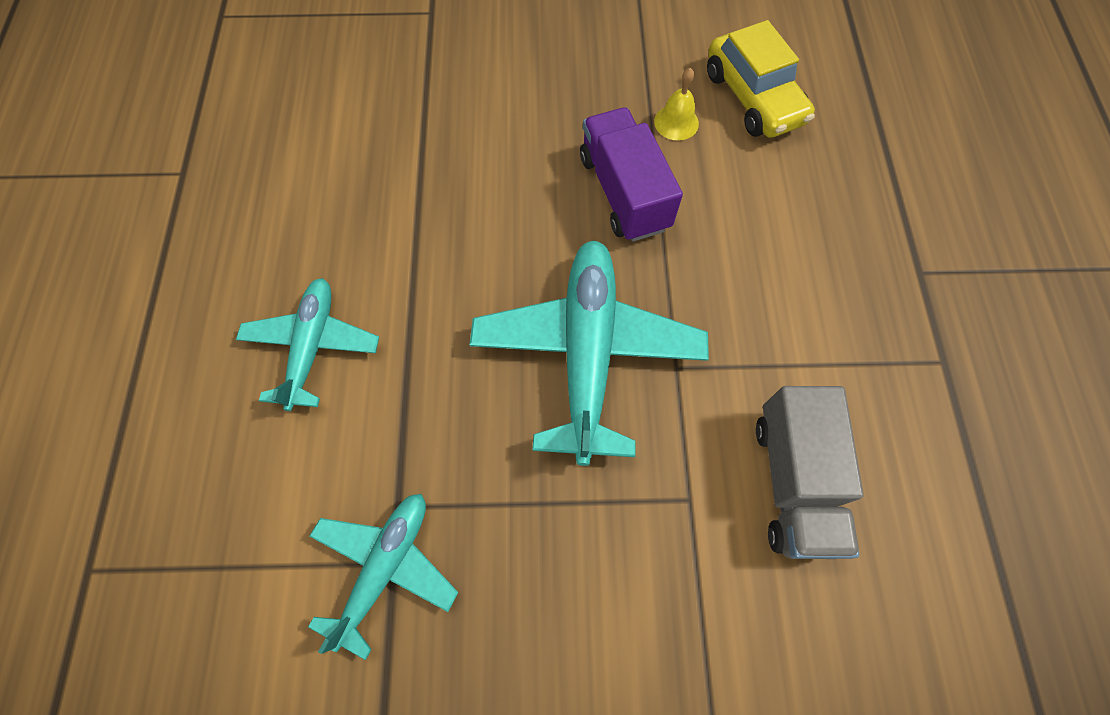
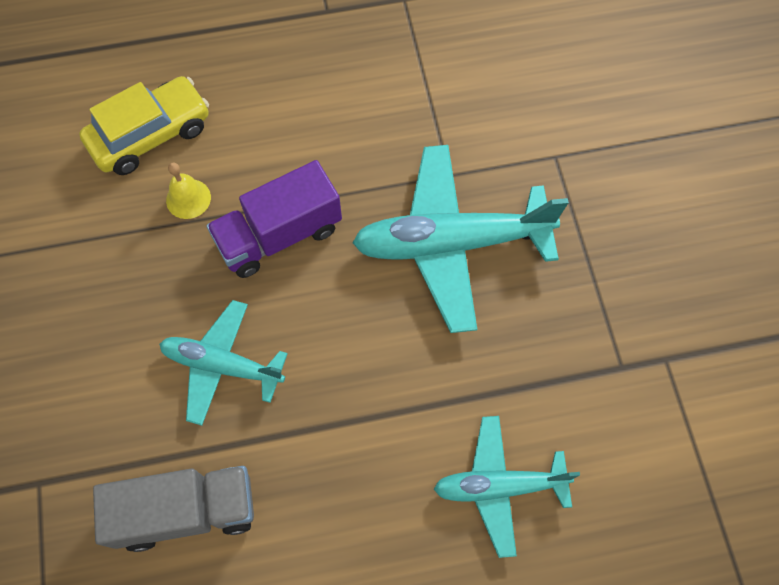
camera: 100 degrees left, 0 degrees up
(385, 567) = (670, 364): turquoise plane -> turquoise plane (222, 365)
(793, 482) = (523, 91): grey truck -> grey truck (187, 511)

